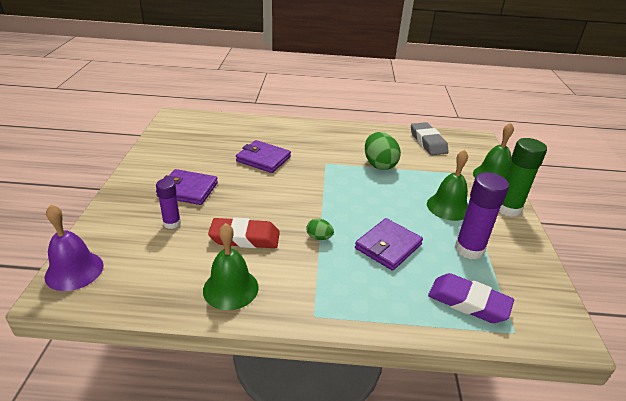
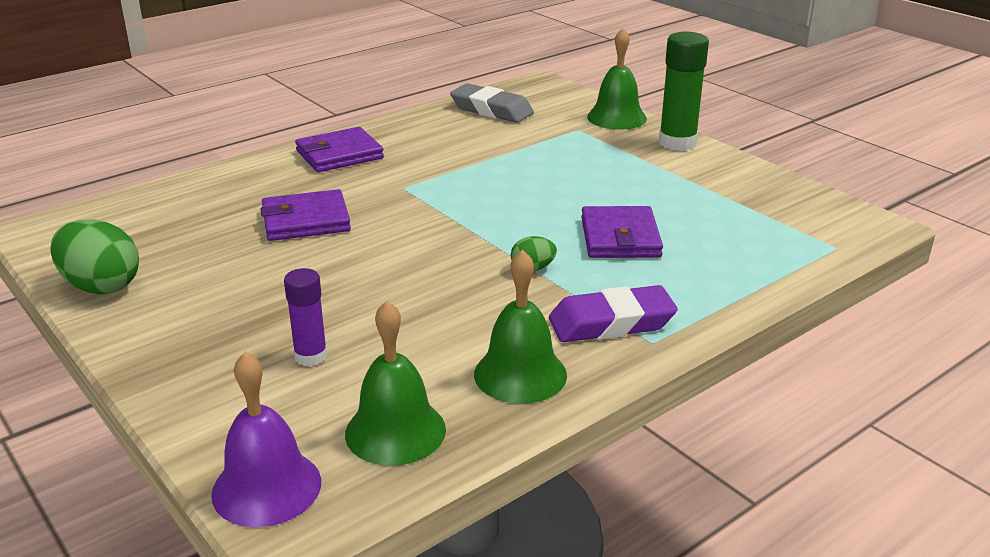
camera: 40 degrees left, 5 degrees down
(188, 190) = (258, 308): purple wallet -> purple wallet (339, 154)
(245, 238) = (444, 317): red eraser -> none
(379, 165) = (474, 159): green egg -> green egg (101, 286)
(448, 207) = (619, 169): green bell -> green bell (395, 431)
(468, 302) = (768, 245): purple eraser -> purple eraser (611, 323)
(469, 249) = (699, 199): purple glue stick -> none

